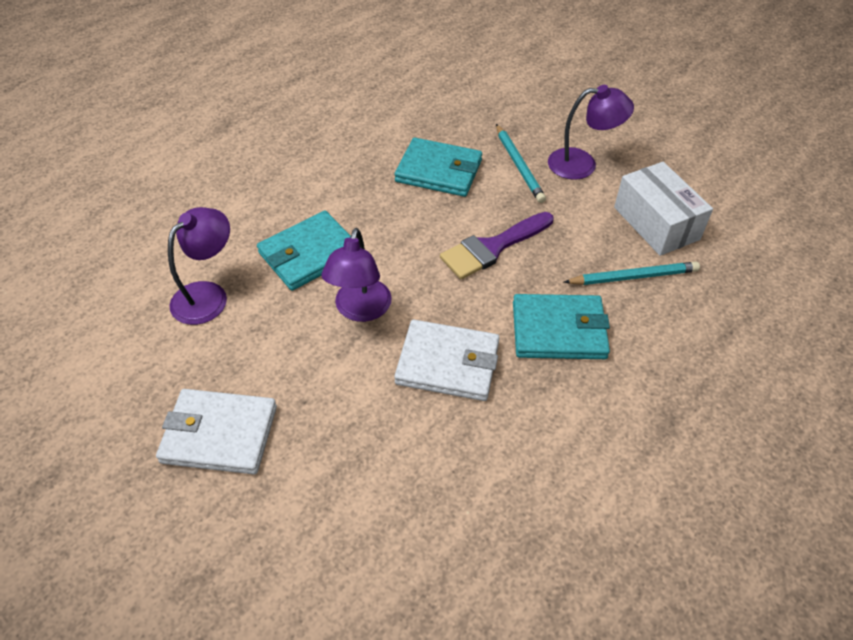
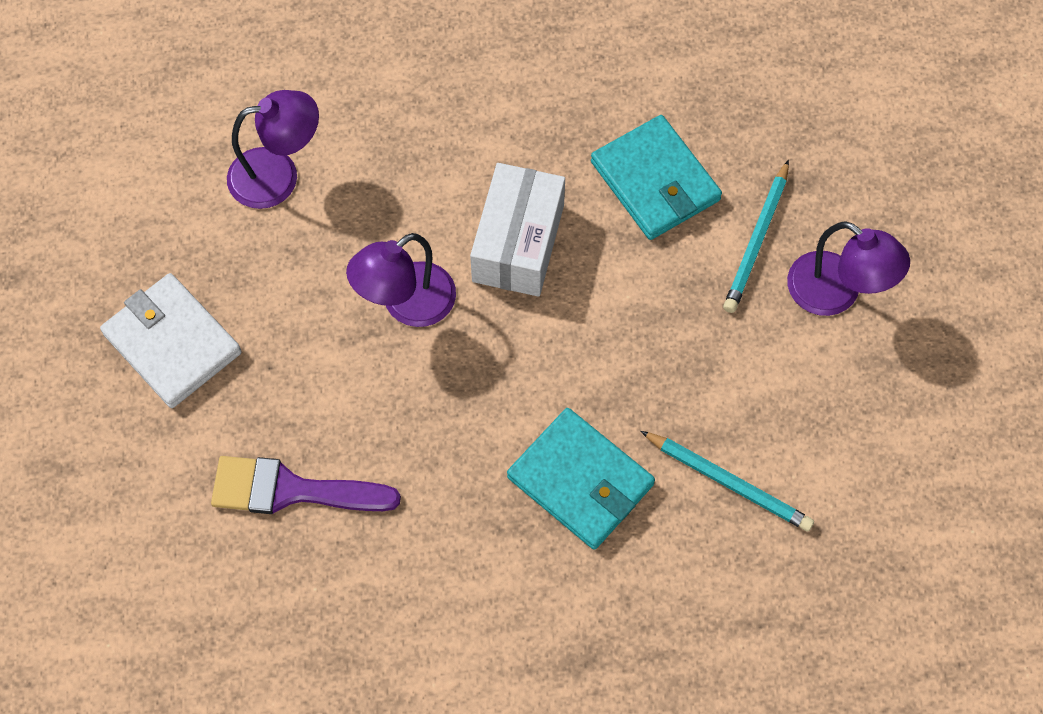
camera: 40 degrees right, 15 degrees up
(309, 254) = (415, 195): turquoise wallet -> none
(448, 363) = (435, 431): white wallet -> none
(492, 248) = (612, 330): purple brush -> purple brush (291, 490)
(656, 223) = (833, 438): white box -> white box (518, 243)

